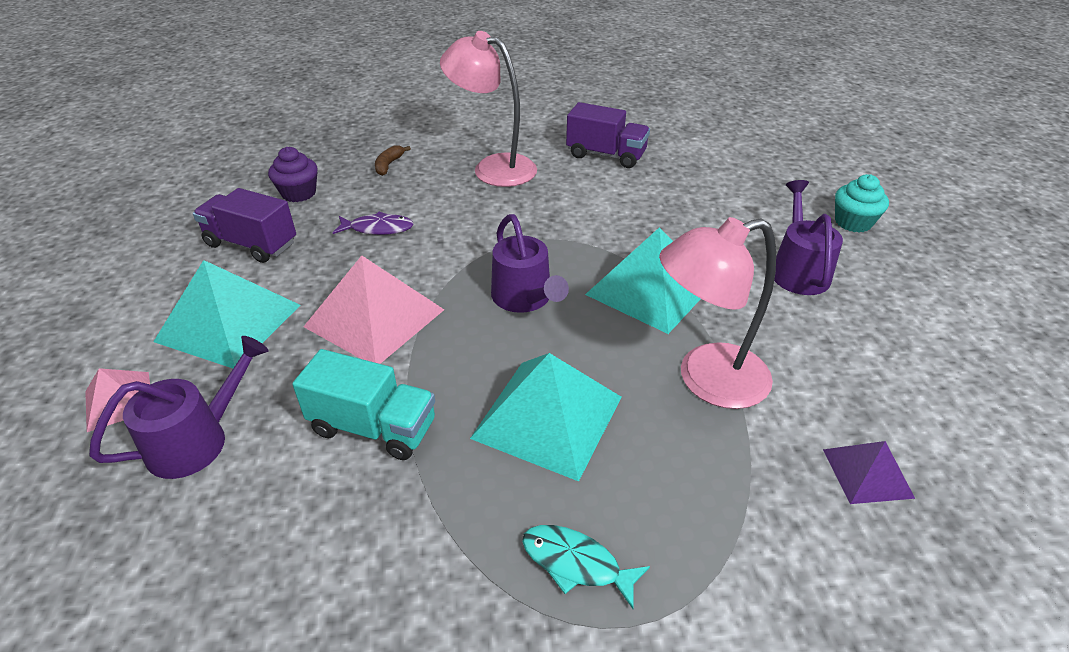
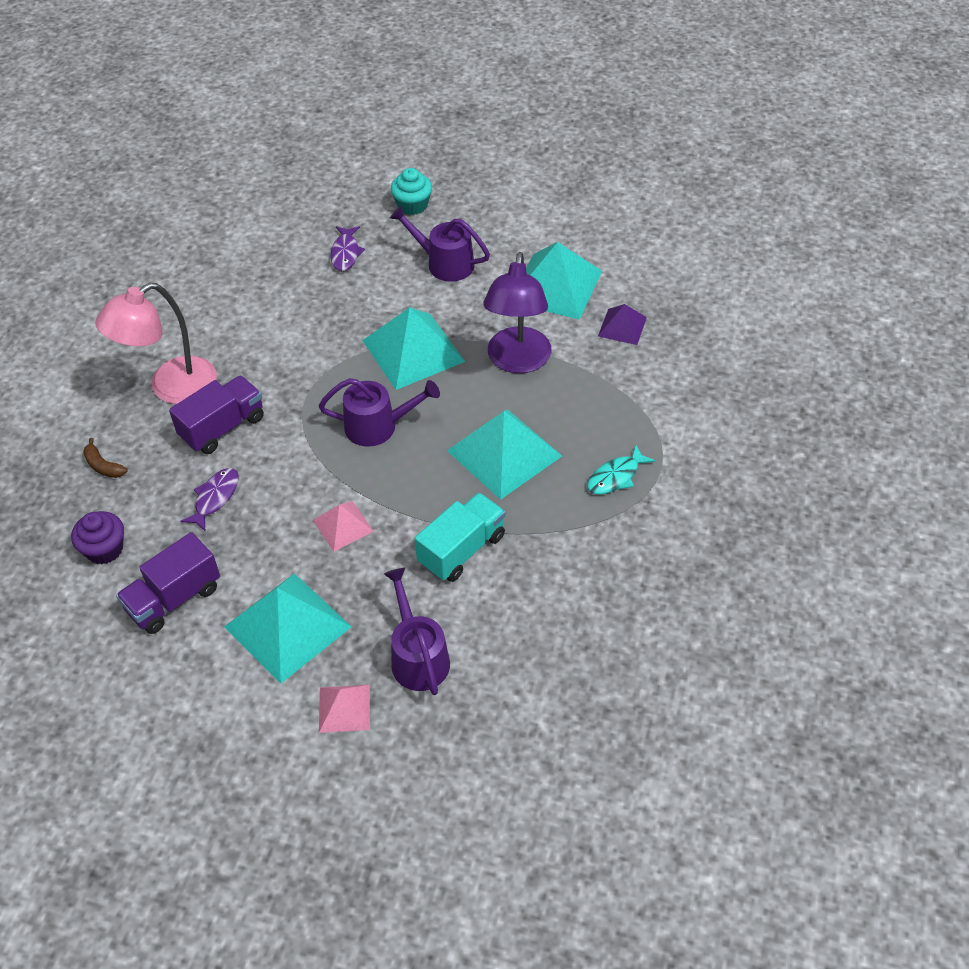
camera: 65 degrees left, 10 degrees up
(375, 318) = (343, 525): pink pyramid -> pink pyramid, size x0.53
(606, 155) = (211, 302): purple truck -> purple truck (223, 427)
(706, 380) = (517, 361): pink lamp -> purple lamp
(739, 203) = (345, 253): none -> purple fish
(865, 375) = (556, 286): none -> turquoise pyramid

